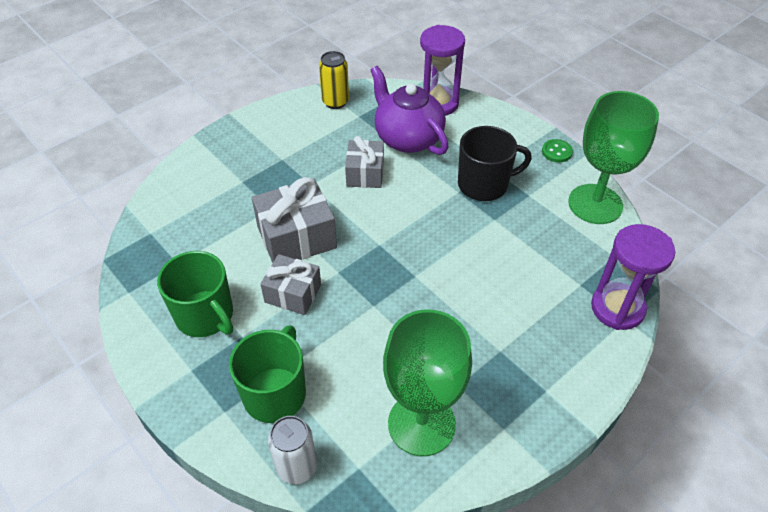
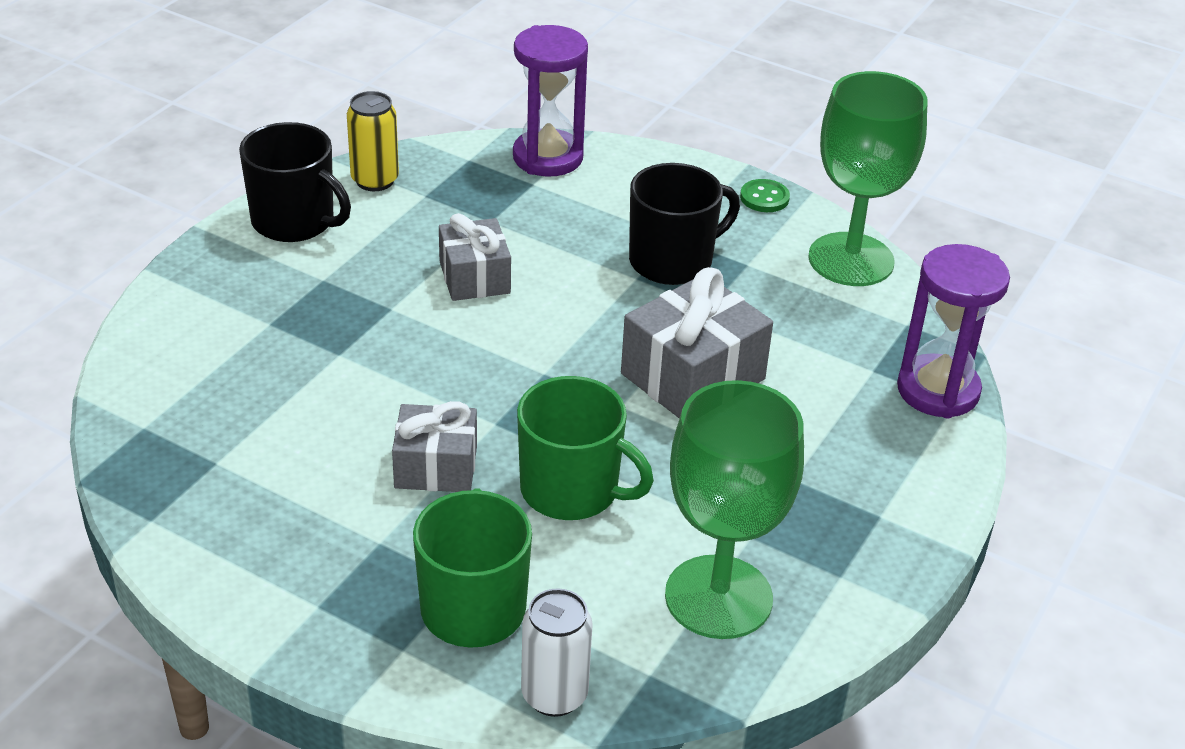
camera: 20 degrees left, 10 degrees down
(205, 315) = (303, 526): green mug -> green mug (571, 490)
(282, 120) = (294, 221): none -> black mug
(297, 237) = (404, 388): grey gift -> grey gift (693, 376)
(407, 138) = (521, 215): purple teapot -> none

